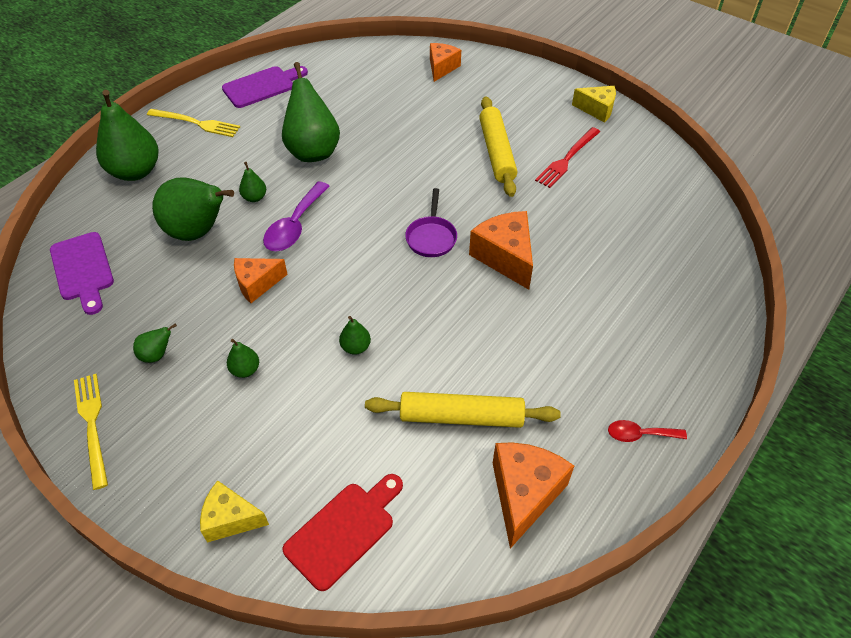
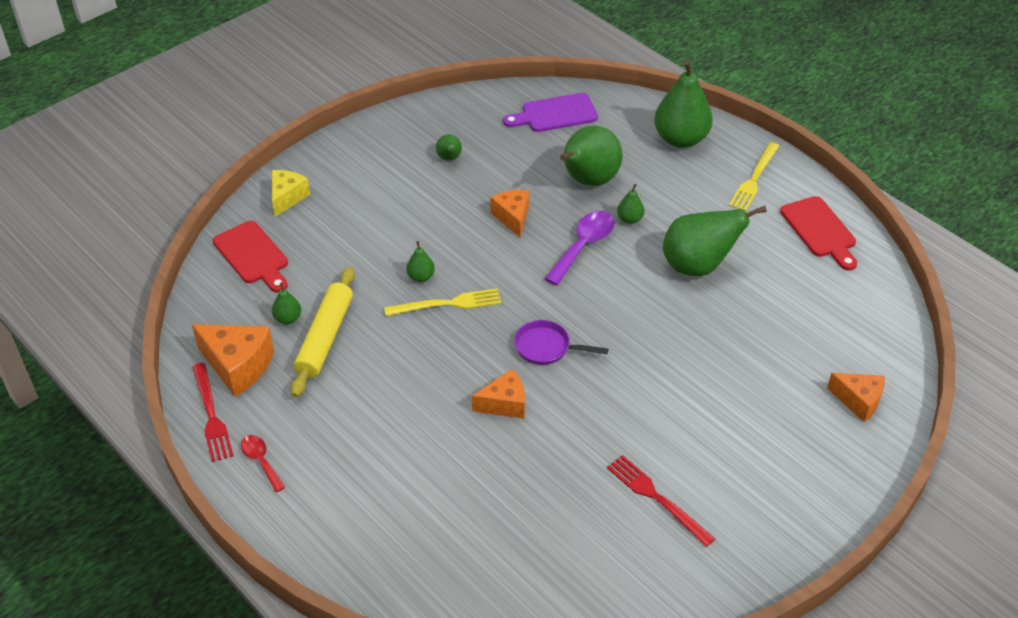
camera: 100 degrees right, 5 degrees down
(92, 425) = (392, 128): yellow fork -> yellow fork (447, 304)
(245, 370) = (418, 208): green pear -> green pear (288, 318)
(262, 86) = (820, 230): purple cutting board -> red cutting board
(294, 226) = (583, 246): purple spoon -> purple spoon turned 90 degrees clockwise
(496, 152) = (678, 428): yellow rolling pin -> none
(505, 257) = (504, 404): orange cheese -> orange cheese, size x0.66
(597, 110) = (756, 558): yellow cheese -> none
(600, 501) = (211, 415): none -> red fork
(639, 434) = (261, 461): red spoon -> red spoon turned 45 degrees counterclockwise

